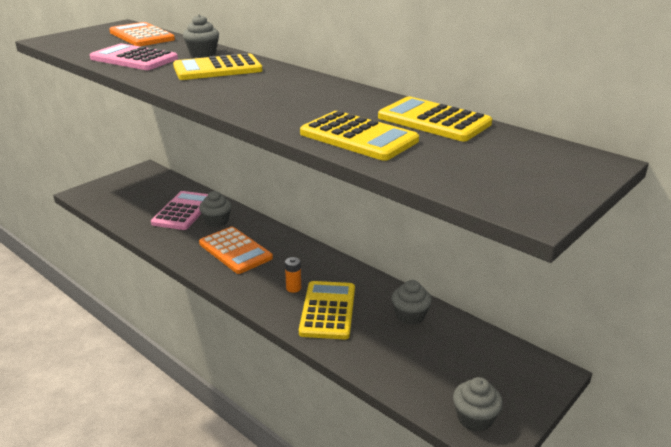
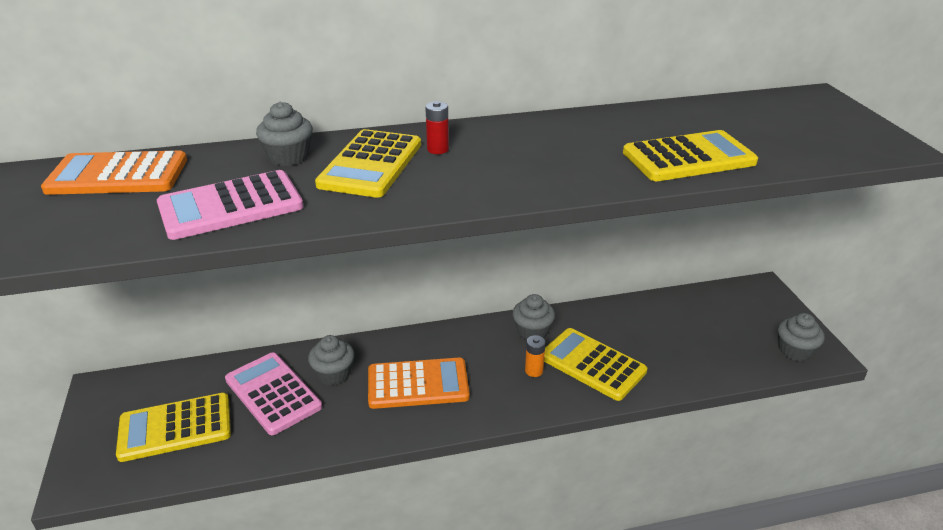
camera: 55 degrees left, 5 degrees up
(260, 76) = (438, 149): none -> red battery
(410, 316) = (640, 319): grey cupcake -> grey cupcake (532, 331)
(434, 120) = (676, 116): yellow calculator -> yellow calculator (175, 428)

